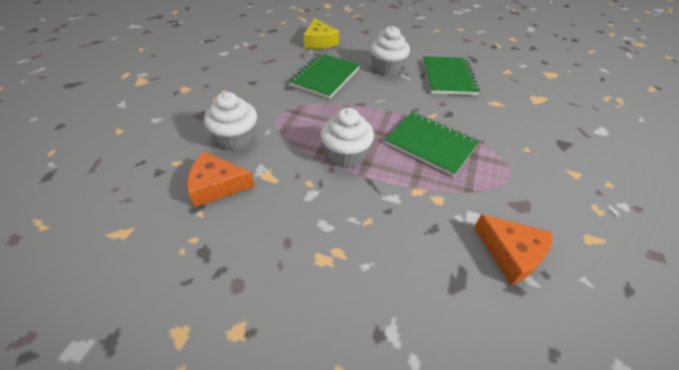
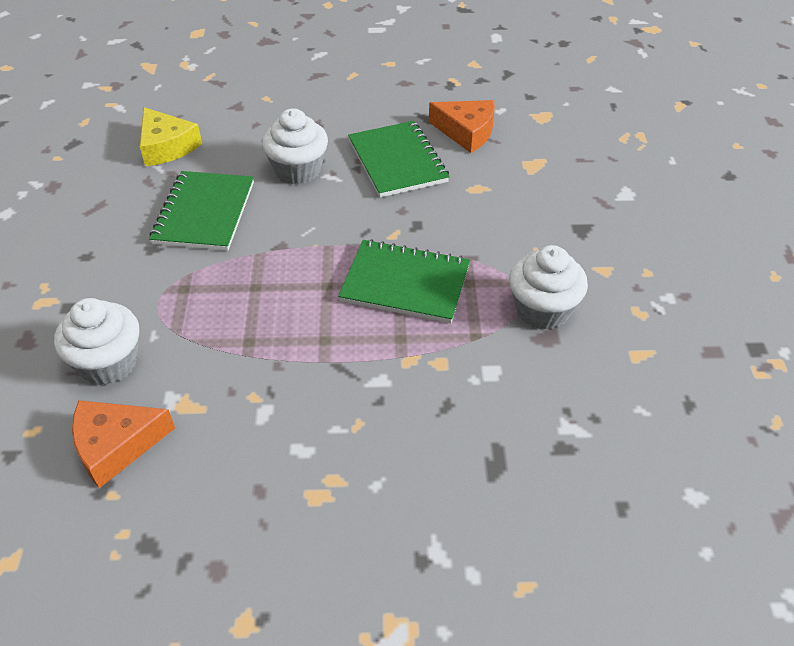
camera: 20 degrees left, 0 degrees up
(346, 155) = (290, 337): white cupcake -> white cupcake (542, 310)
(511, 253) = (549, 405): orange cheese -> orange cheese (466, 132)

